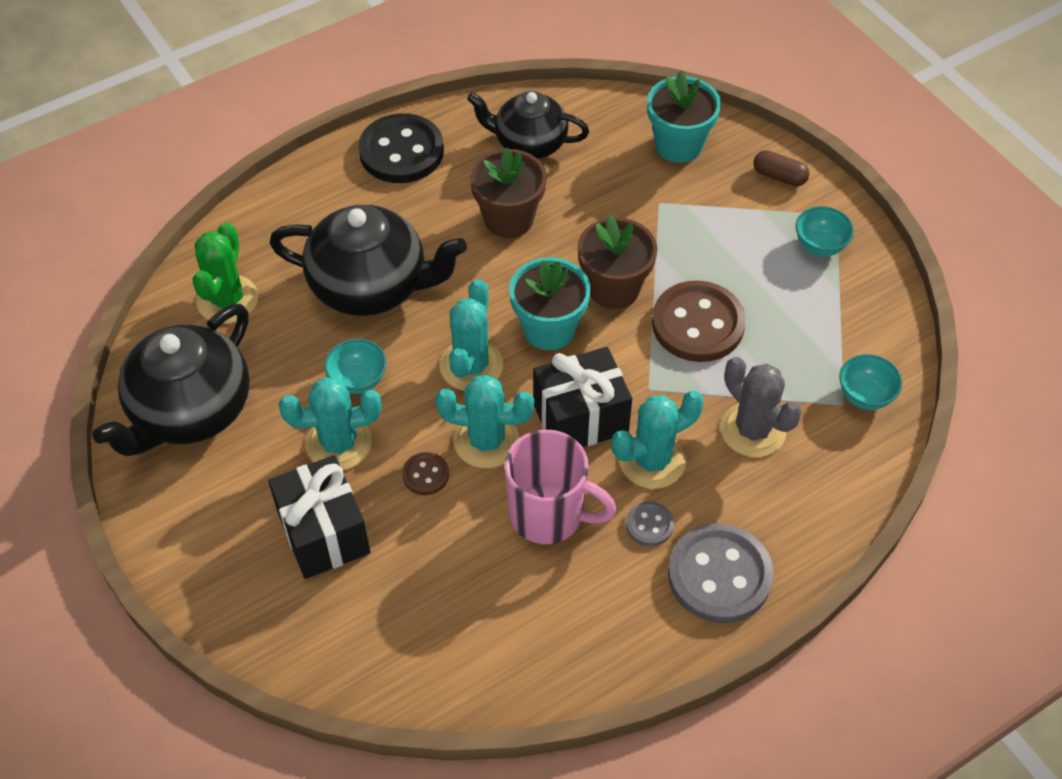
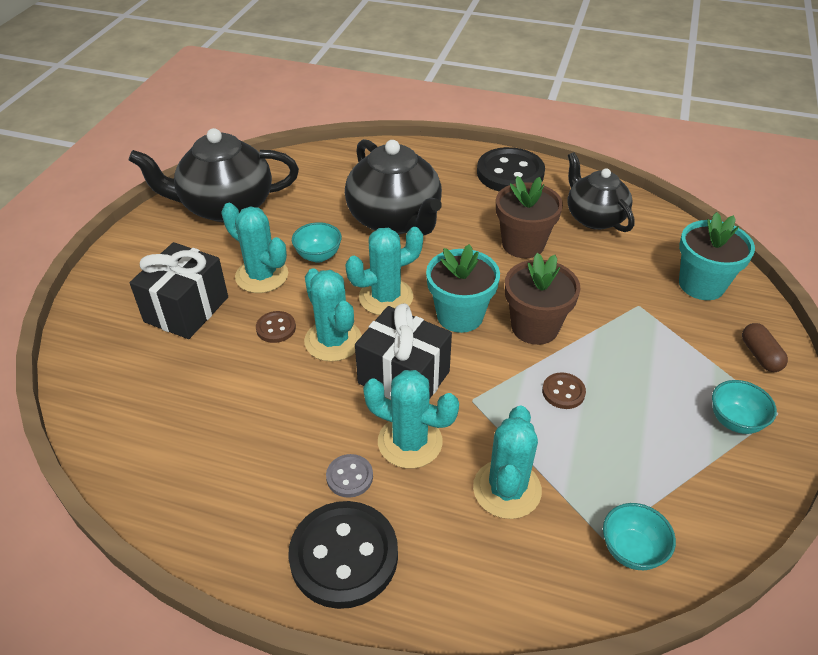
camera: 50 degrees right, 10 degrees down
(227, 300) = (319, 175): green cactus -> none
(548, 515) = (303, 411): pink mug -> none
(698, 324) = (563, 392): brown button -> brown button, size x0.47
(719, 575) = (344, 556): grey button -> black button
(753, 430) = (507, 489): grey cactus -> turquoise cactus

